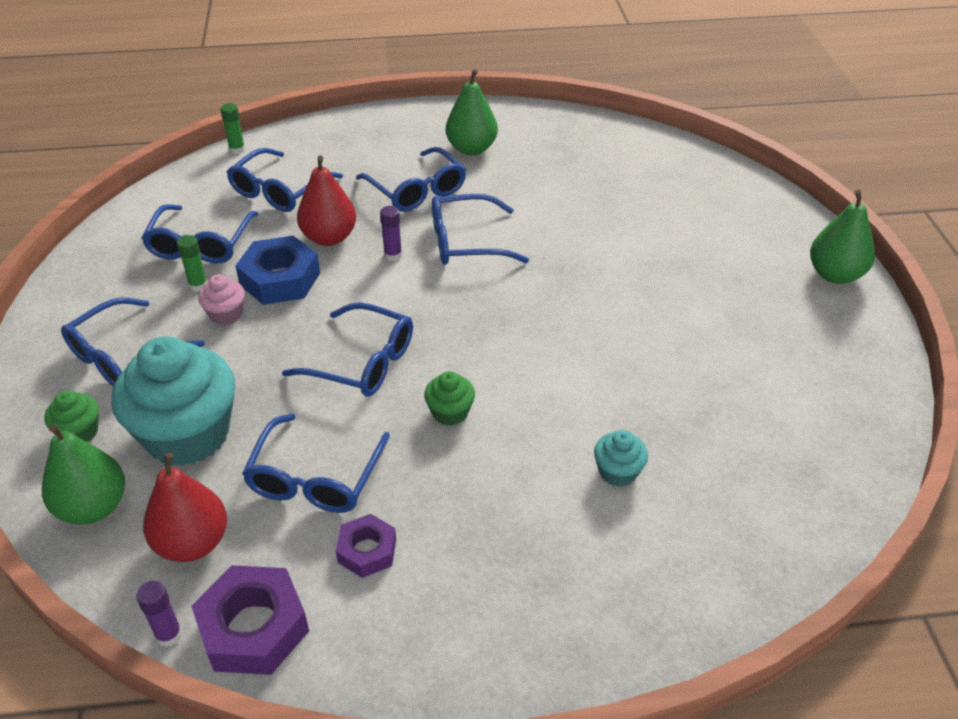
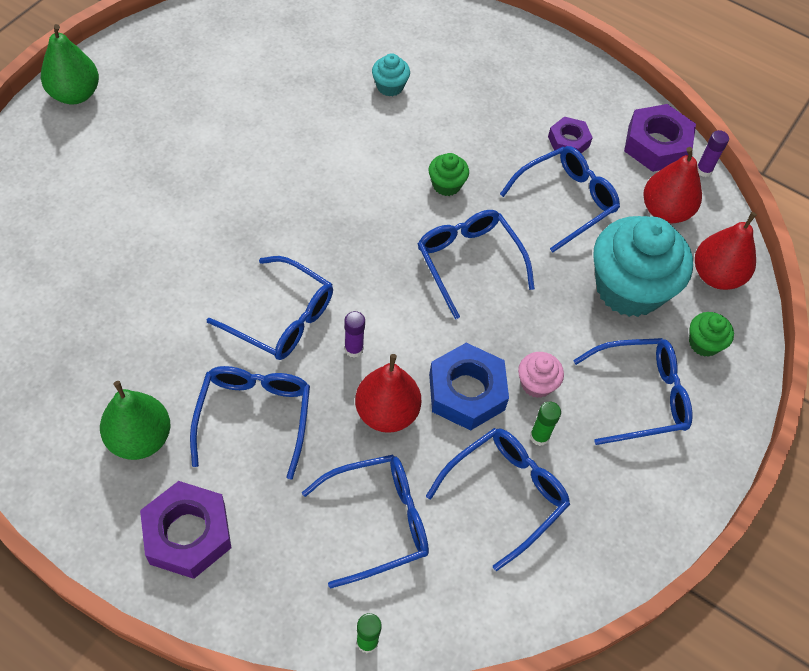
camera: 145 degrees left, 15 degrees up
(93, 507) = (716, 275): green pear -> red pear
(390, 134) = (188, 534): none -> purple nut

